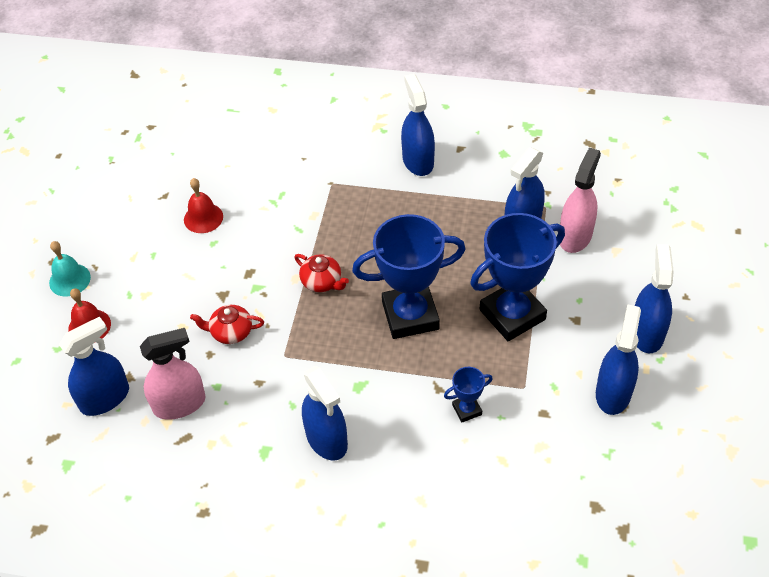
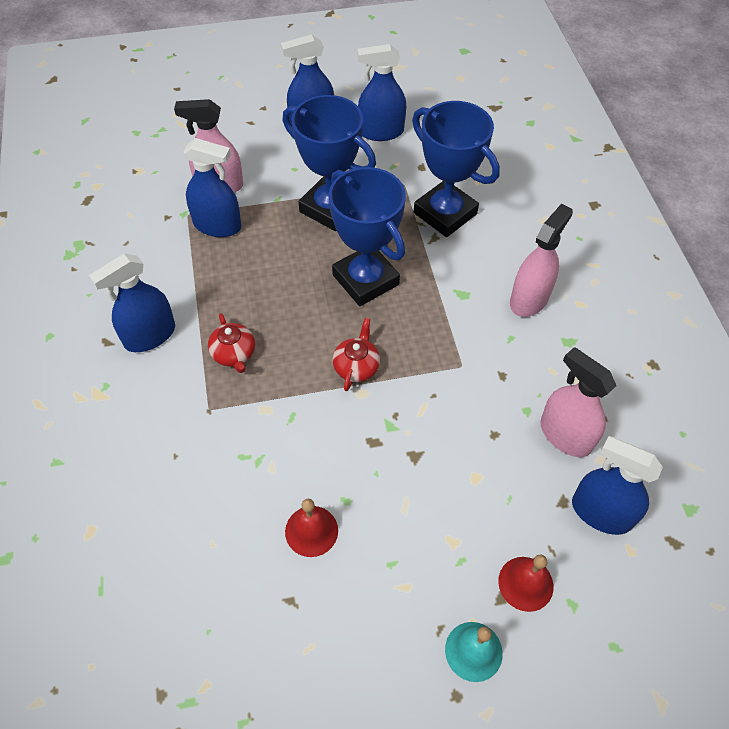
camera: 115 degrees left, 5 degrees up
(231, 332) = (458, 426): red teapot -> red teapot (234, 354)
(326, 439) = (529, 299): blue spray bottle -> pink spray bottle
(467, 410) = (445, 213): blue trophy -> blue trophy, size x2.24

